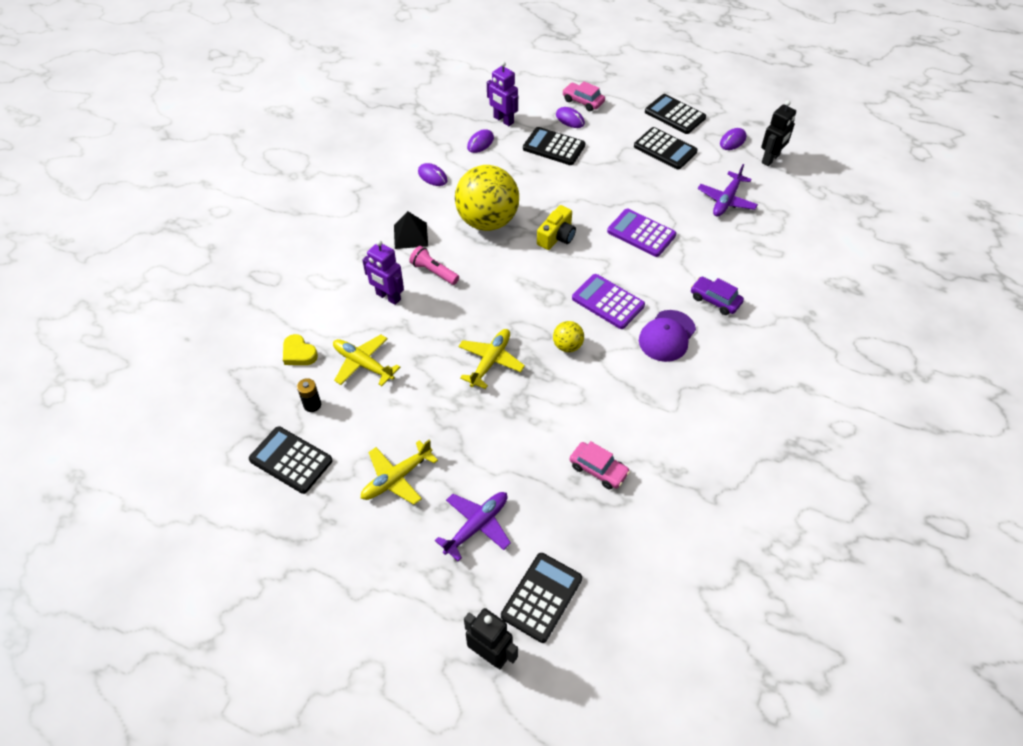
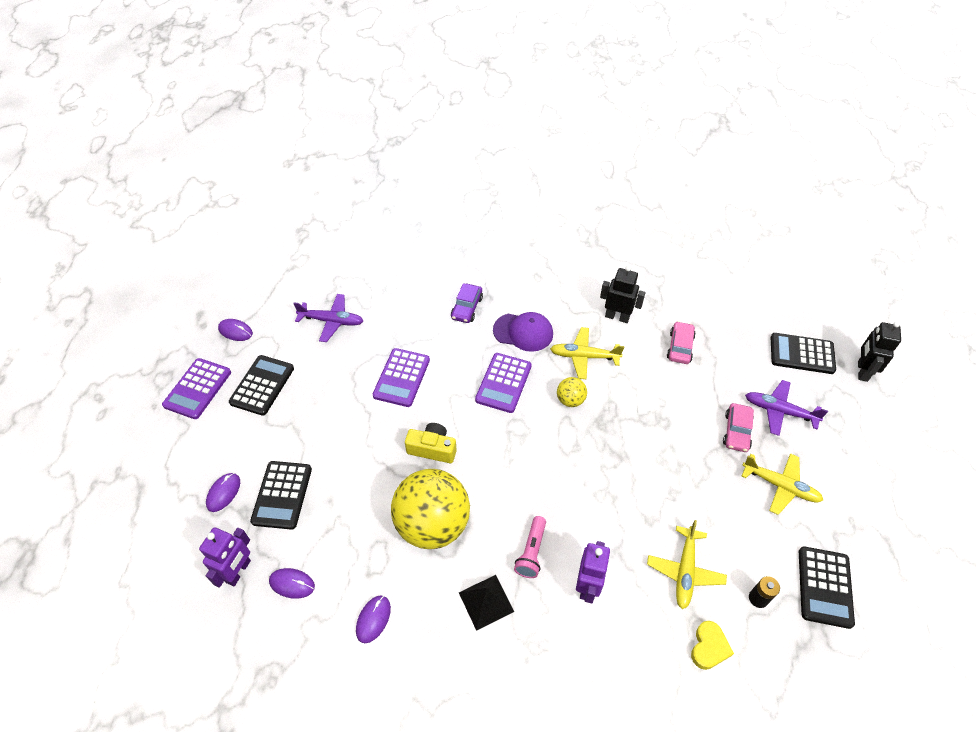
camera: 110 degrees left, 0 degrees up
(490, 361) = (620, 456): yellow plane -> yellow plane (584, 357)
(583, 101) = (183, 488): pink car -> pink car (736, 431)
(675, 115) = (198, 389): black calculator -> purple calculator
(770, 159) = (259, 298): black robot -> black robot (617, 317)

